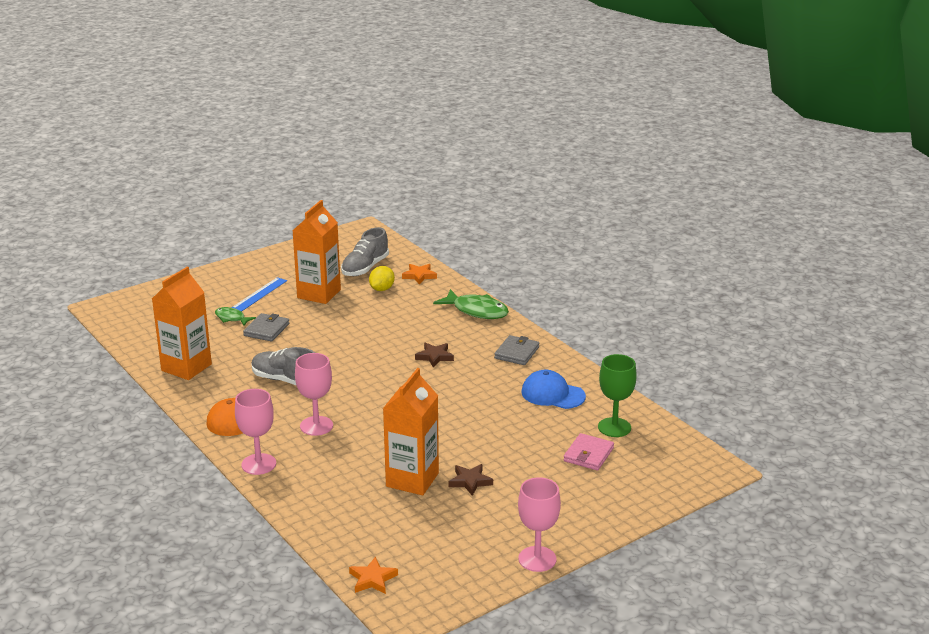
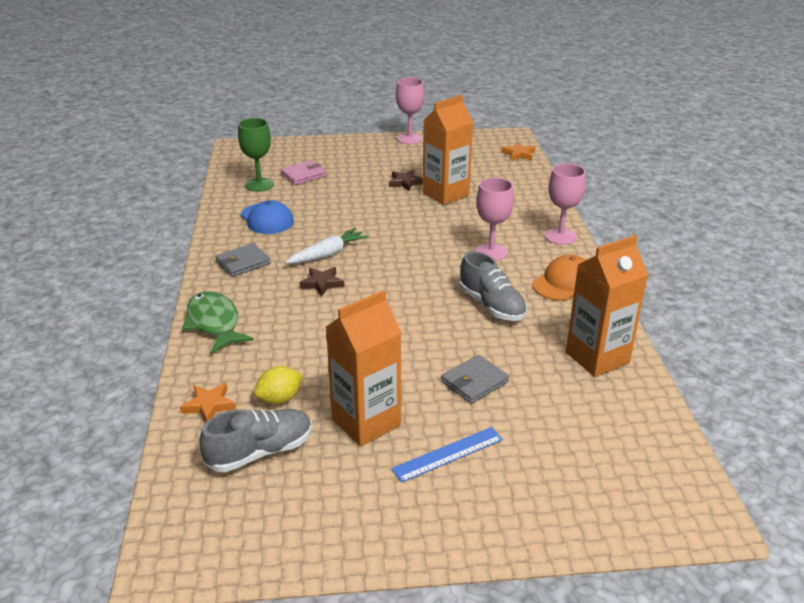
camera: 150 degrees left, 5 degrees up
(231, 318) = (510, 419): green fish -> none
(458, 380) = (328, 254): none -> white carrot

